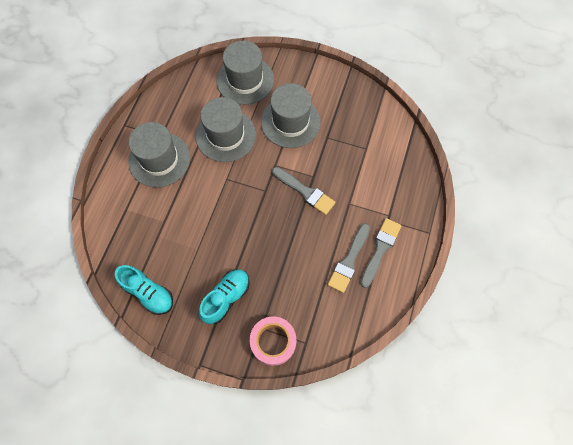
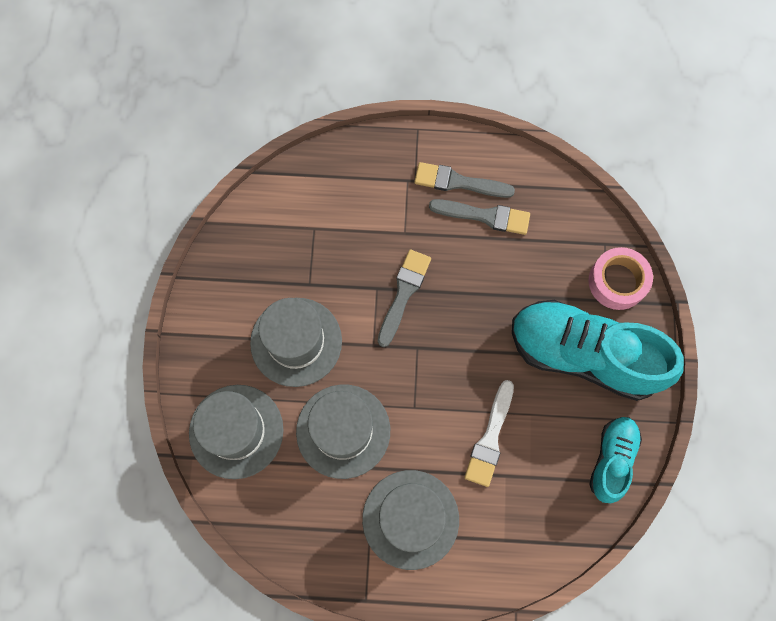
camera: 105 degrees left, 5 degrees up
(191, 219) = (490, 438): none -> white brush
(226, 298) = (583, 355): turquoise shoe -> turquoise shoe, size x1.87

